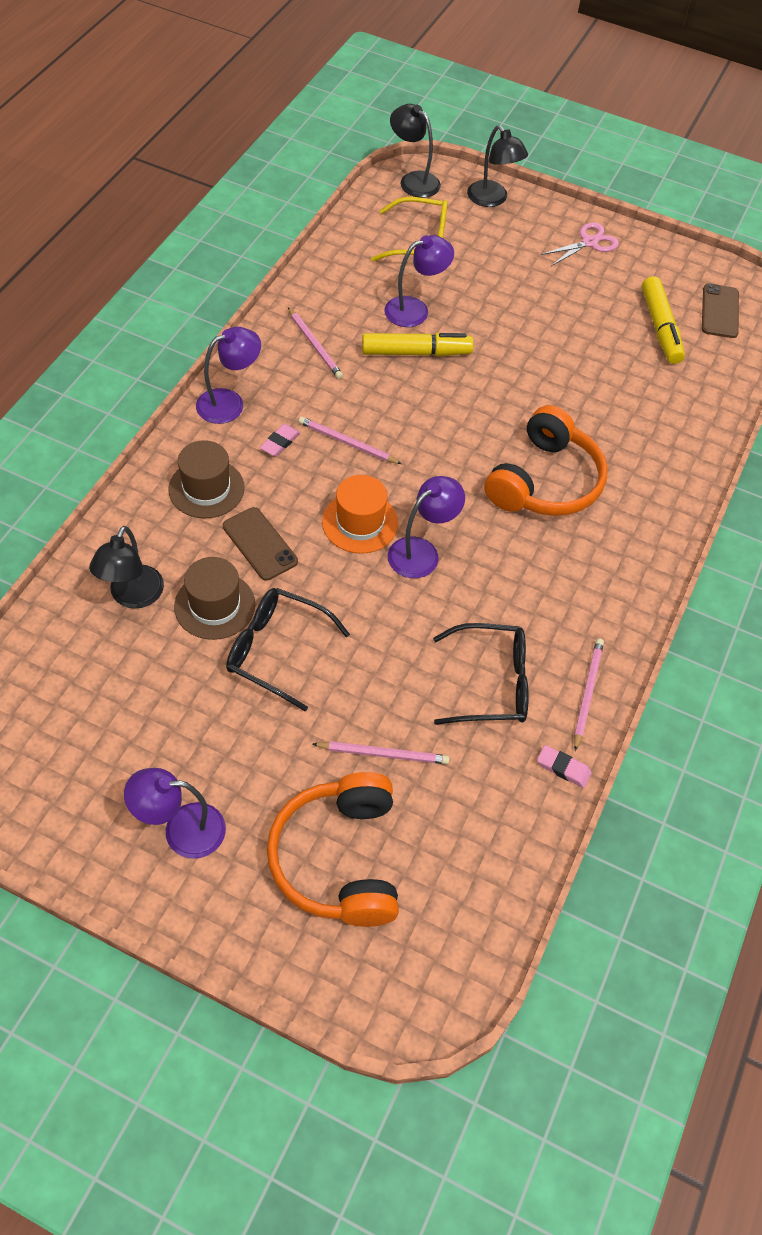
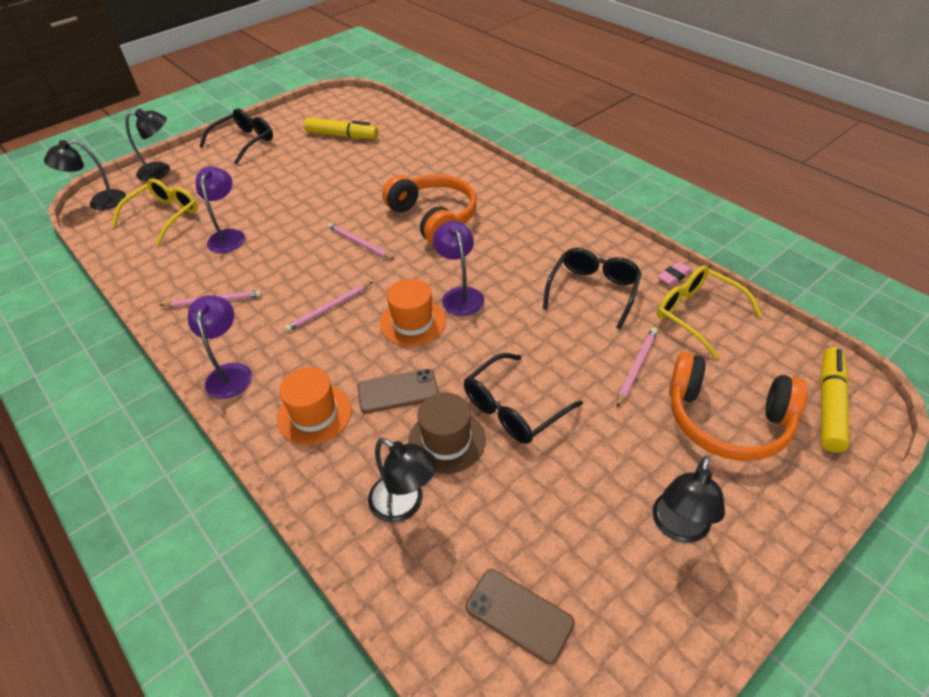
camera: 60 degrees left, 10 degrees down
(181, 830) = (678, 528): purple lamp -> black lamp
(206, 488) = (314, 414): brown hat -> orange hat
(280, 442) = (299, 350): pink eraser -> none
(416, 352) = (270, 247): yellow marker -> yellow marker (829, 404)
(501, 805) = (697, 314): none -> yellow glasses
(587, 693) = (618, 248): pink pencil -> pink pencil (359, 243)
(589, 242) = (244, 142): pink scissors -> black glasses
(720, 311) = (348, 111): brown phone -> brown phone (519, 615)

